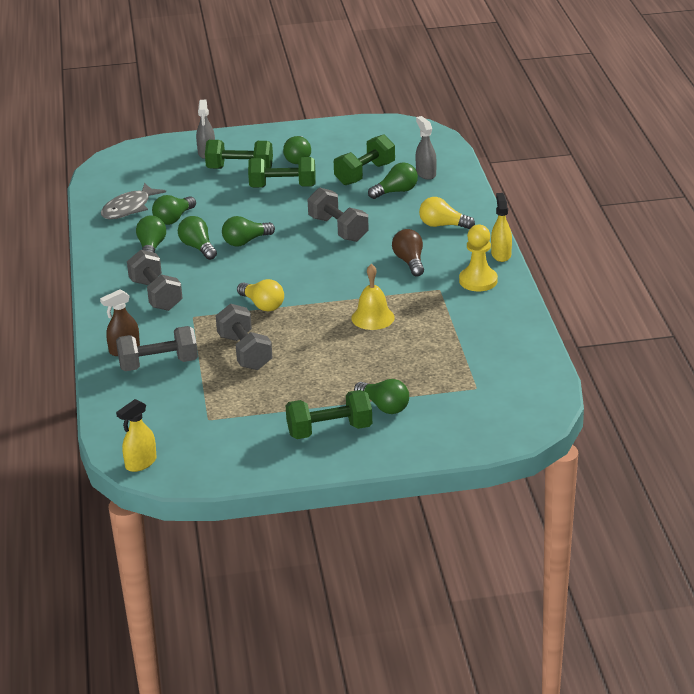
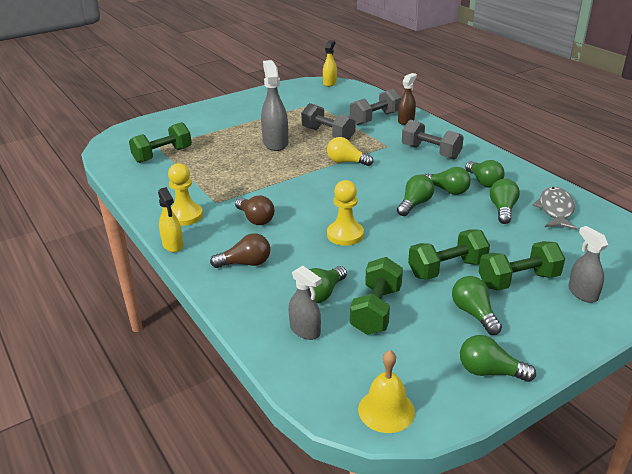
camera: 155 degrees right, 0 degrees up
(322, 354) = (275, 143): none -> grey spray bottle
(329, 430) = (239, 111): green dumbbell -> green dumbbell (162, 155)
(338, 229) = (345, 235): grey dumbbell -> yellow pawn
(373, 317) = (256, 171): yellow bell -> yellow bell (386, 410)
(384, 406) = (214, 127): green light bulb -> green light bulb (489, 372)
(442, 225) = (245, 263): yellow light bulb -> brown light bulb

